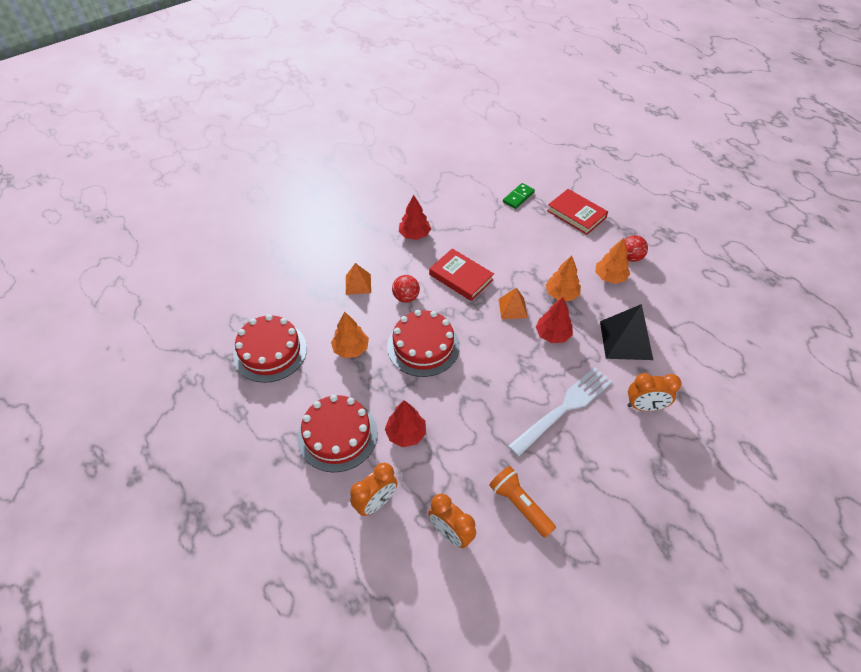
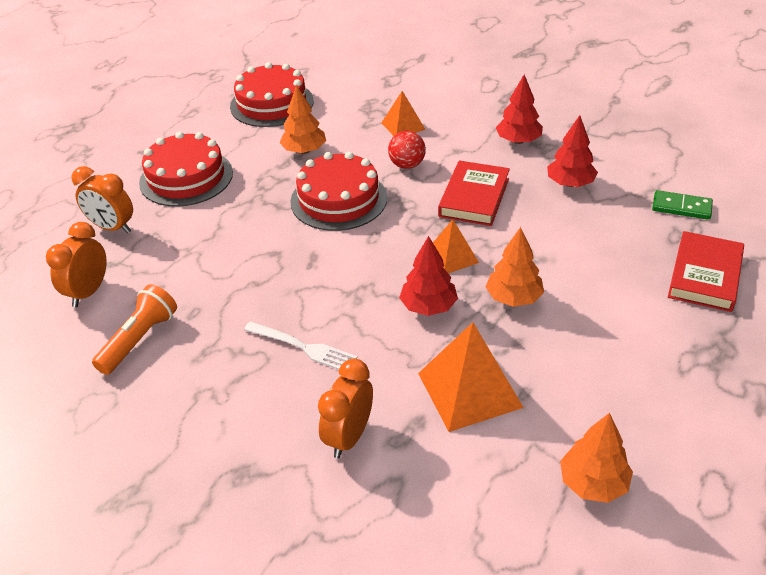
camera: 70 degrees right, 10 degrees down
(406, 433) = (206, 223): red tree -> red tree (570, 183)
(564, 408) = (303, 347): white fork -> white fork, size x0.61
(610, 277) = (593, 344): orange tree -> orange tree (593, 483)
(626, 340) = (469, 390): black pyramid -> orange pyramid
(630, 257) = (661, 361): red ball -> none
(644, 406) = (349, 437): orange clock -> orange clock turned 45 degrees clockwise

